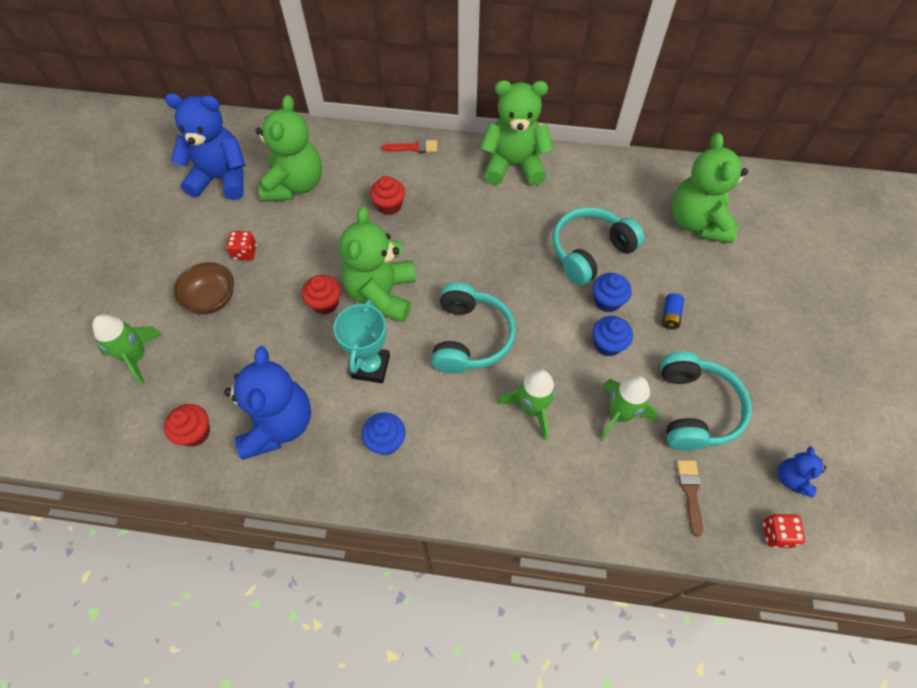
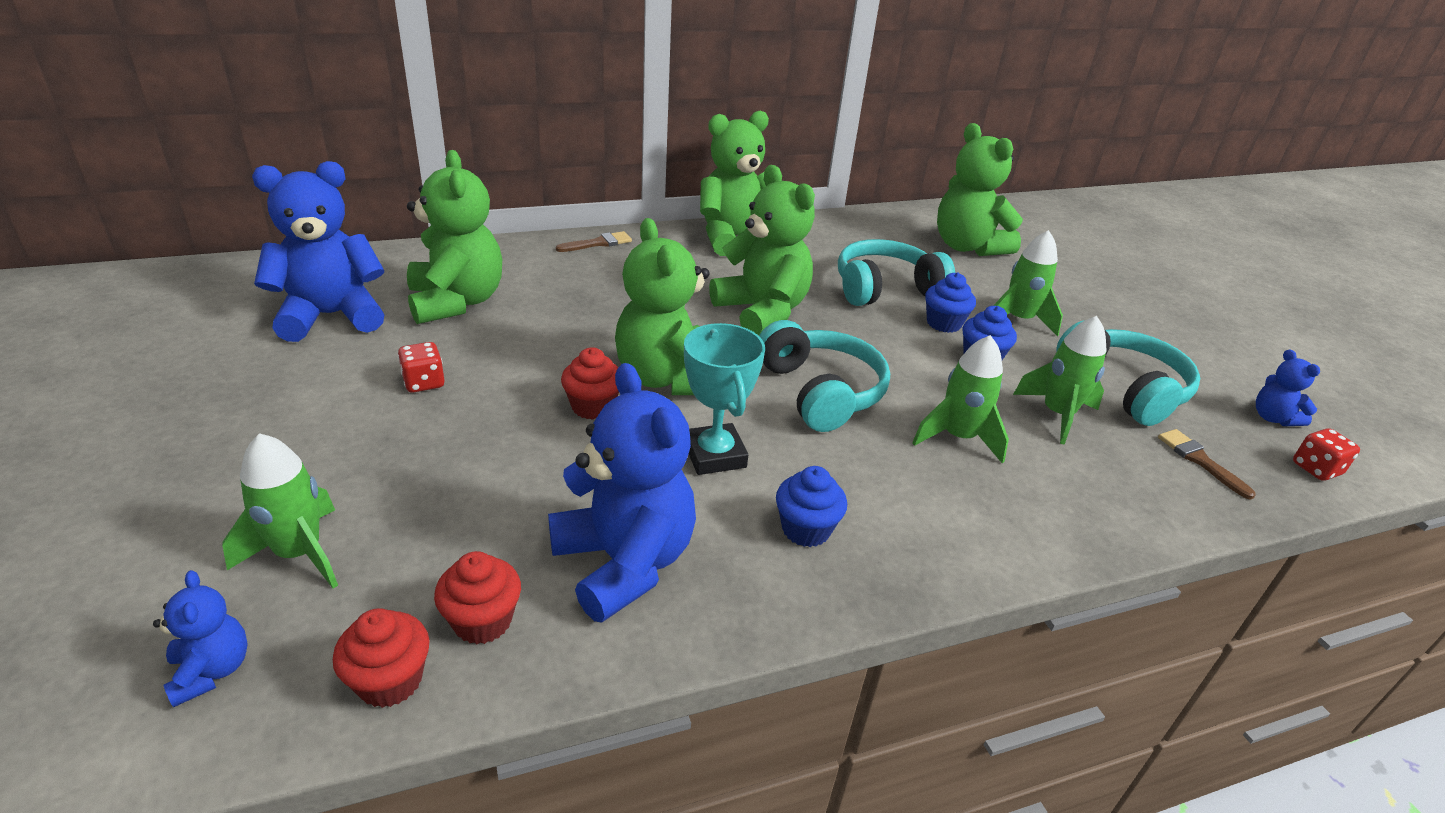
camera: 30 degrees left, 25 degrees down
(78, 412) = (211, 671): none -> blue teddy bear
(212, 299) = (401, 446): brown bowl -> none
(389, 206) = (608, 297): red cupcake -> red cupcake (390, 681)
(414, 147) = (598, 243): red brush -> brown brush
(482, 249) = (762, 311): none -> green teddy bear
(590, 252) = (885, 289): turquoise headphones -> turquoise headphones turned 45 degrees clockwise
(670, 316) = (1018, 320): blue battery -> green rocket

